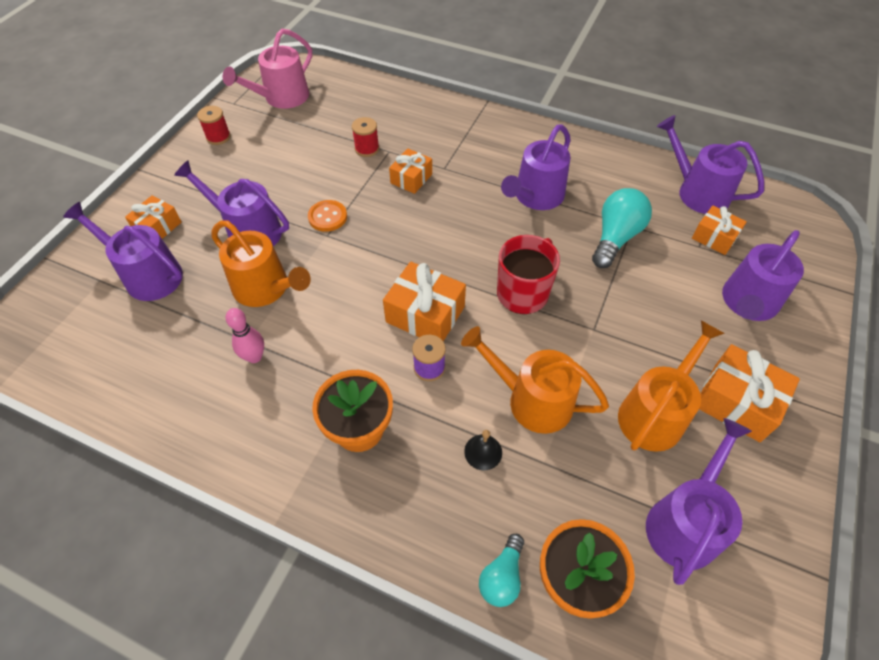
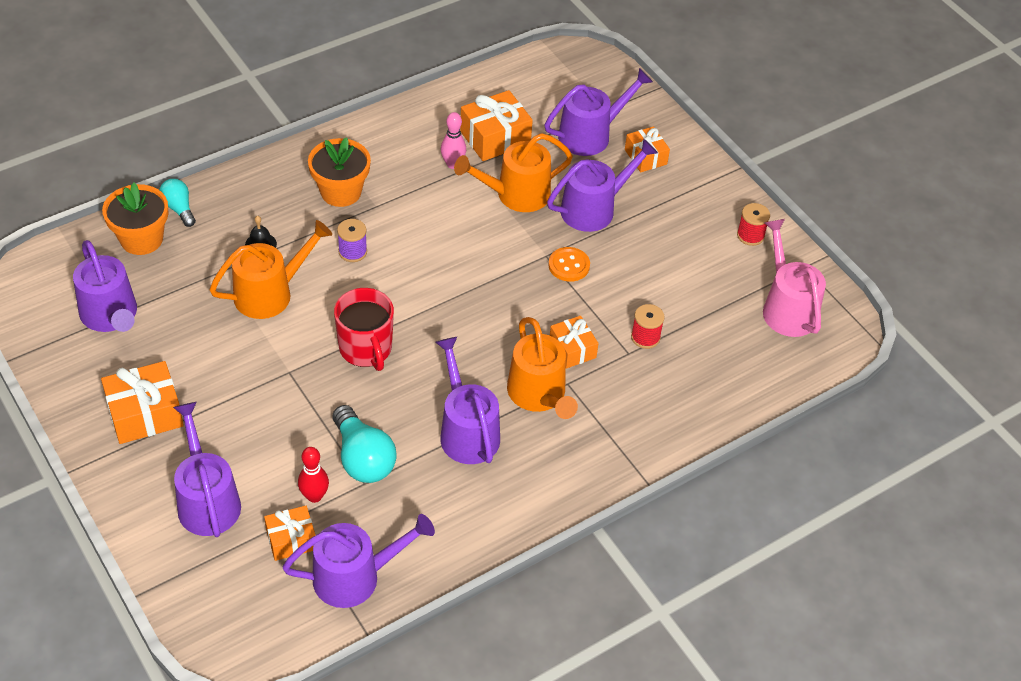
camera: 120 degrees right, 5 degrees down
(425, 314) = (403, 275): orange gift -> orange gift (495, 138)
(655, 413) = (189, 356): orange watering can -> orange watering can (539, 395)
(672, 245) = (314, 496): none -> red bowling pin

